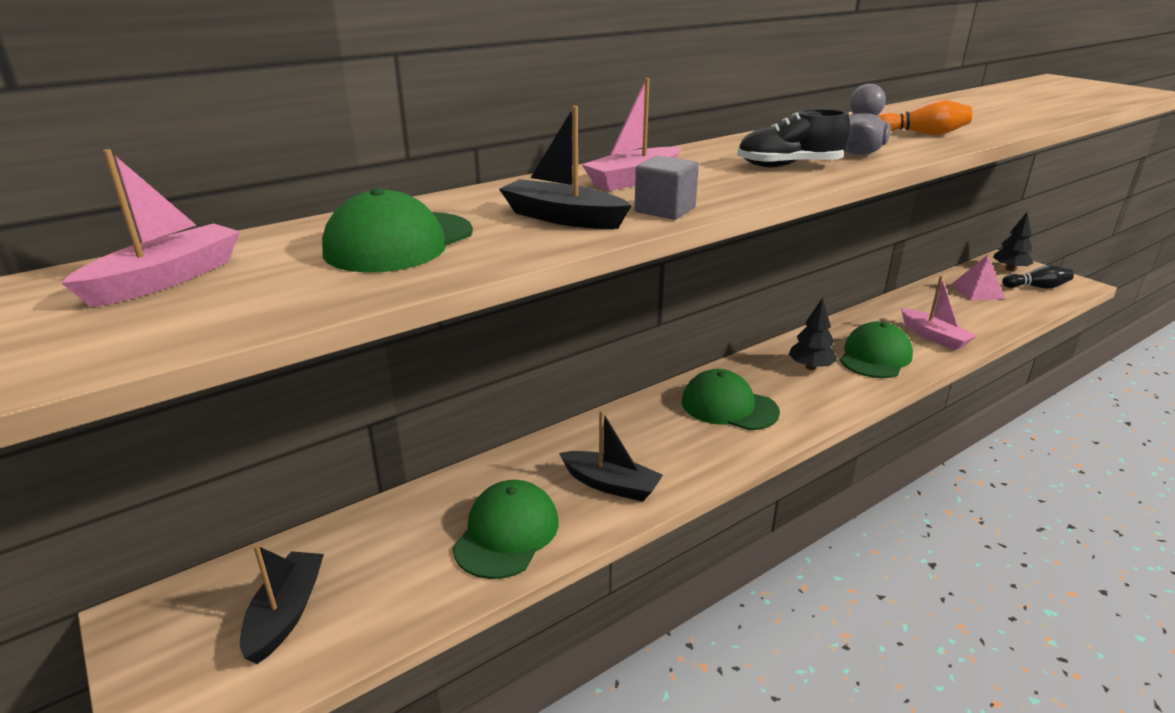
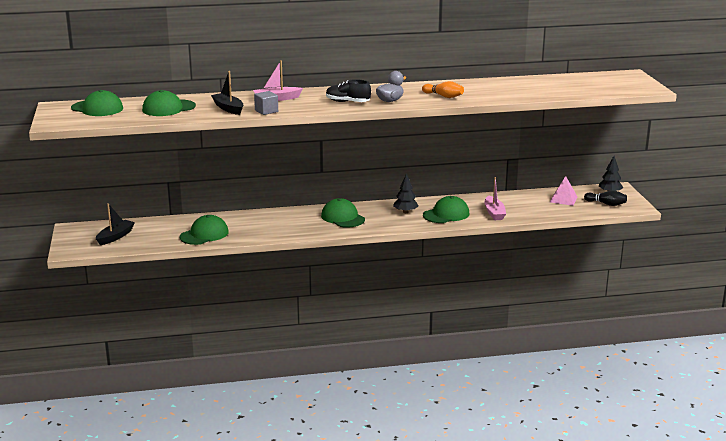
camera: 25 degrees right, 5 degrees down
(166, 279) = (97, 108): pink boat -> green cap
(611, 485) = (258, 230): black boat -> none

